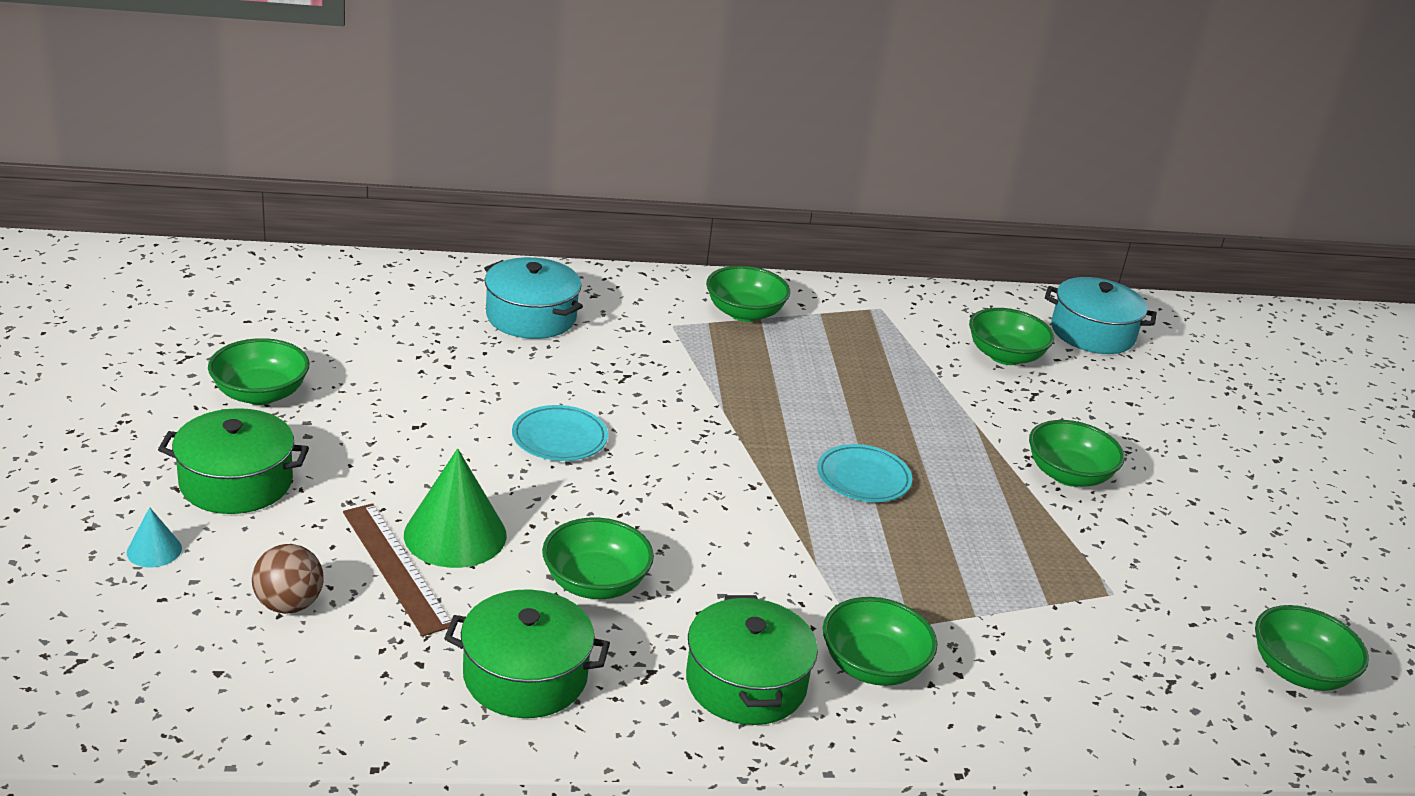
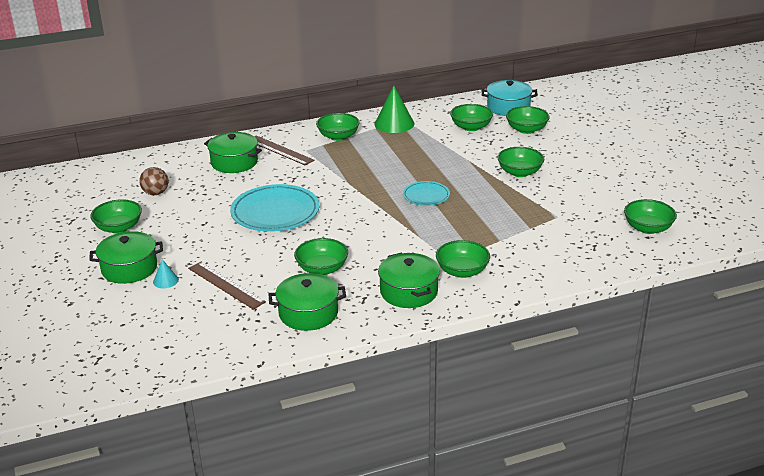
camera: 10 degrees left, 0 degrees up
(154, 550) = (106, 306): turquoise cone -> turquoise cone (165, 281)
(289, 605) = (184, 312): brown ball -> brown ball (155, 193)
(455, 535) = (246, 265): green cone -> green cone (394, 123)
(531, 317) = (234, 162): turquoise pot -> green pot
(559, 438) = (275, 213): turquoise plate -> turquoise plate, size x1.84
(625, 313) = (280, 150): none -> brown ruler
(1113, 387) = (526, 130): none -> green bowl

